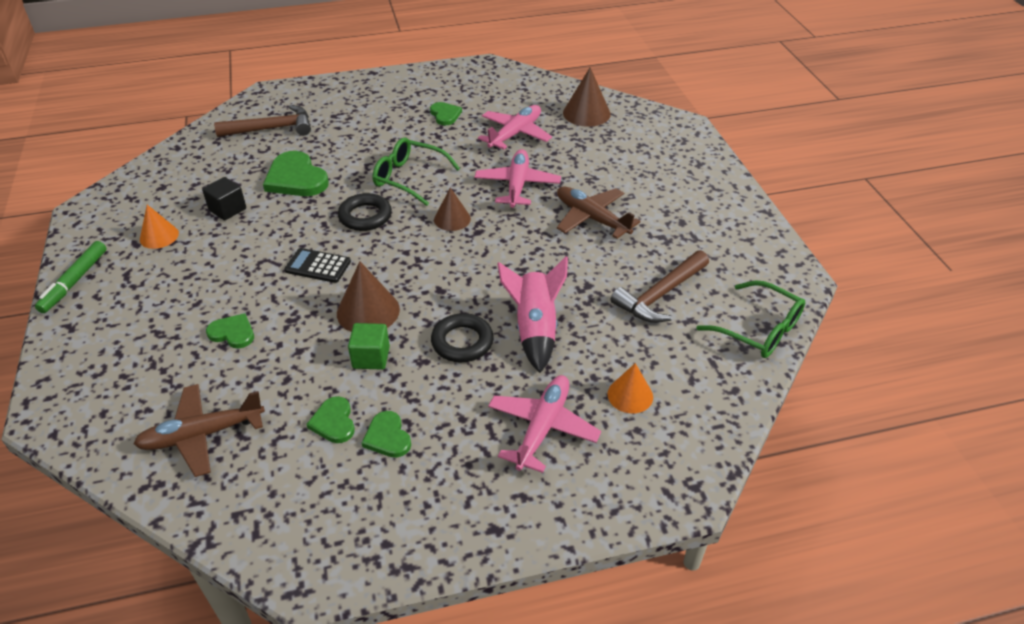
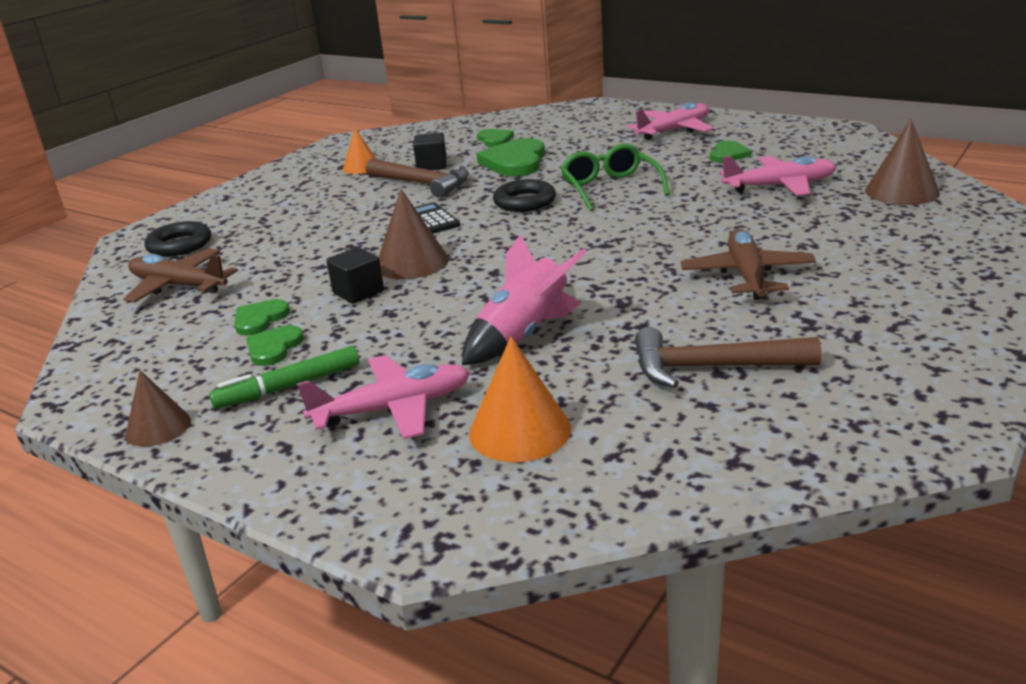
camera: 50 degrees right, 15 degrees down
(75, 281) = (272, 174): green marker -> green marker (289, 387)
(232, 333) = (301, 237): green heart -> green heart (495, 140)
(271, 128) = (553, 127): brown hammer -> brown hammer (422, 183)
(371, 357) = (358, 292): green cube -> black cube
(452, 219) = (597, 228): brown cone -> brown cone (158, 427)
(462, 342) = (444, 315): black ring -> black ring (180, 245)
(517, 185) = (709, 224): pink plane -> pink plane (674, 130)
(630, 395) = (520, 431): orange cone -> orange cone, size x1.51
(758, 329) = (787, 455): green glasses -> none

